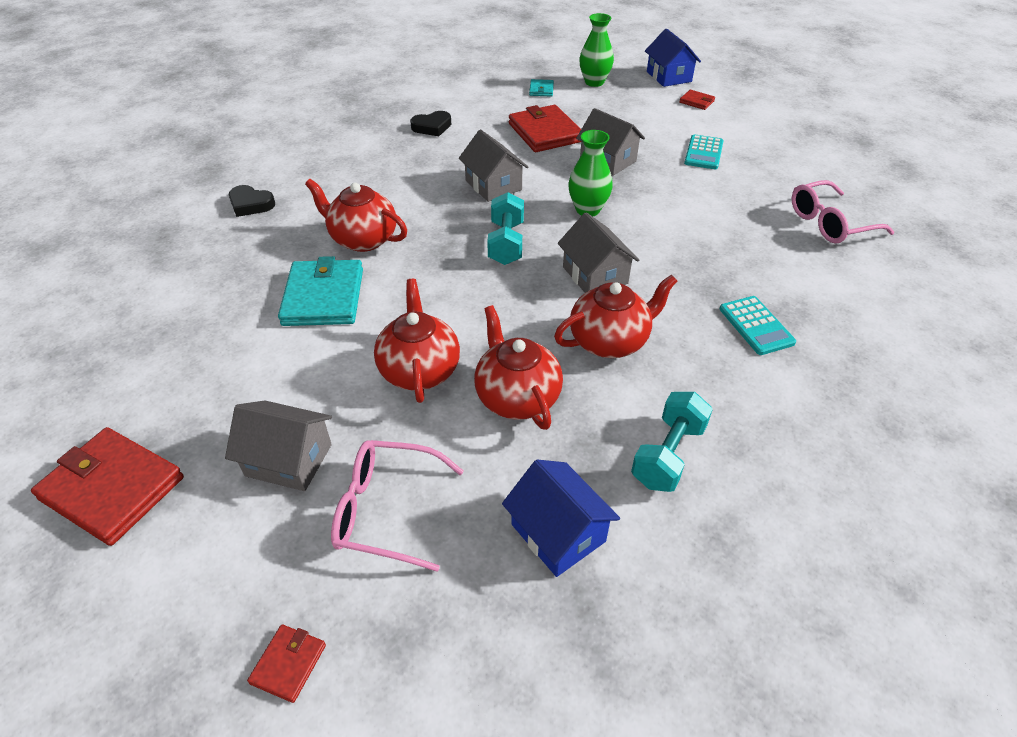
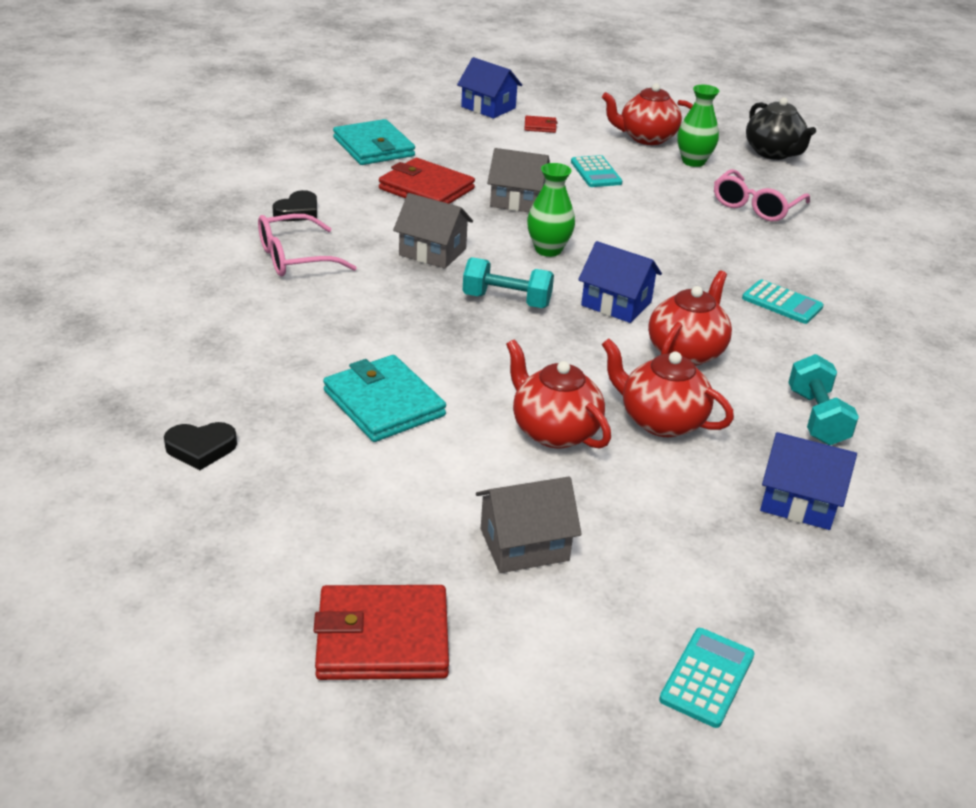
camera: 35 degrees left, 10 degrees down
(251, 204) = (183, 343): black heart -> black heart (201, 448)
(288, 664) = (707, 677): red wallet -> turquoise calculator
(363, 239) = (358, 339): red teapot -> red teapot (646, 138)
(386, 510) = (654, 544): pink glasses -> pink glasses (294, 258)
(506, 243) = (506, 301): turquoise dumbbell -> turquoise dumbbell turned 45 degrees counterclockwise
(541, 90) = (373, 147): turquoise wallet -> turquoise wallet, size x2.13
(594, 82) = (420, 128): green vase -> green vase (693, 162)
(595, 275) = (616, 303): grey house -> blue house
(905, 176) = (773, 153): none -> black teapot

